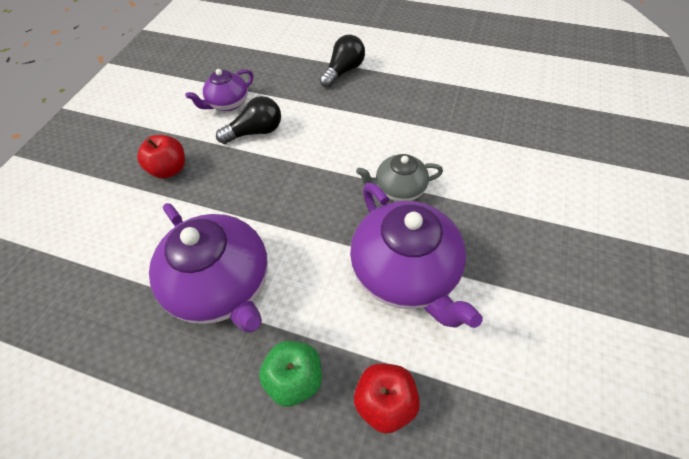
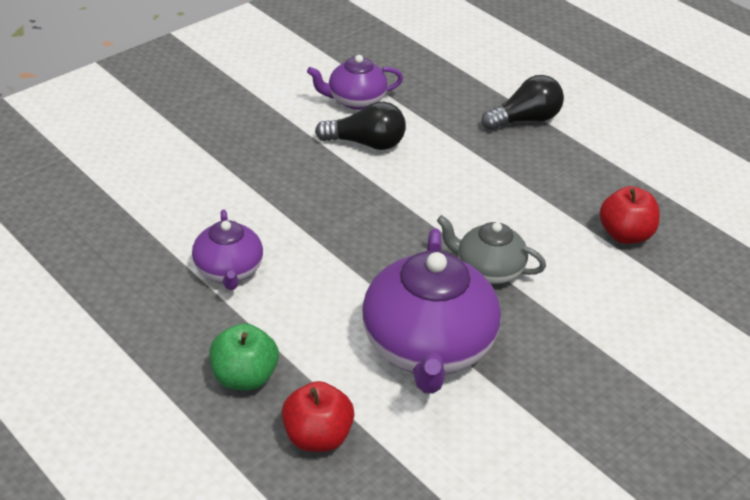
camera: 25 degrees right, 15 degrees down
(169, 169) = (245, 142): red apple -> red apple (625, 235)
(223, 285) = (229, 271): purple teapot -> purple teapot, size x0.55

